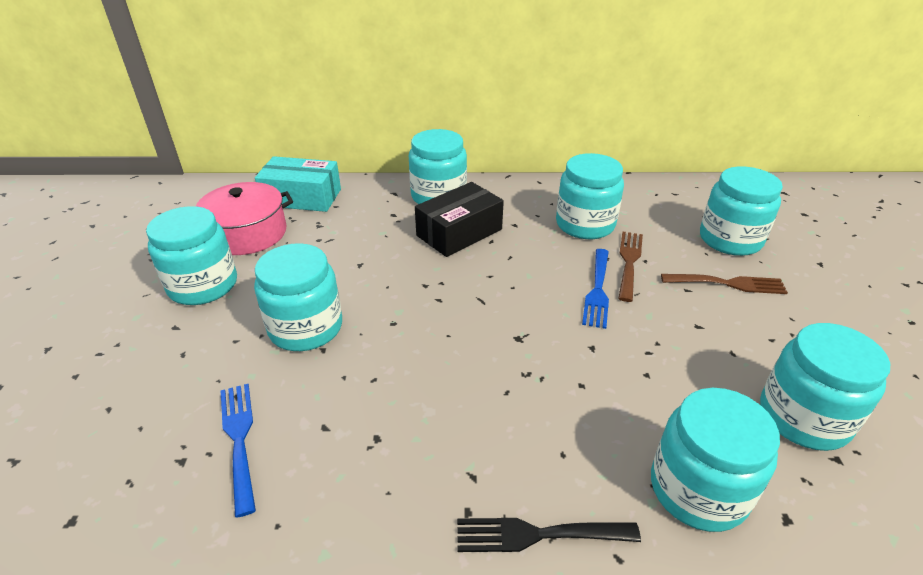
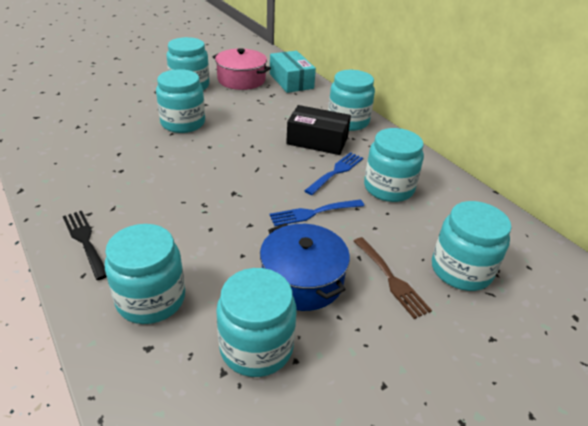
camera: 55 degrees right, 0 degrees up
(239, 439) = (97, 134): blue fork -> blue fork (336, 172)
(629, 262) = (364, 220): brown fork -> none
(708, 343) = (302, 280): none -> blue pot

